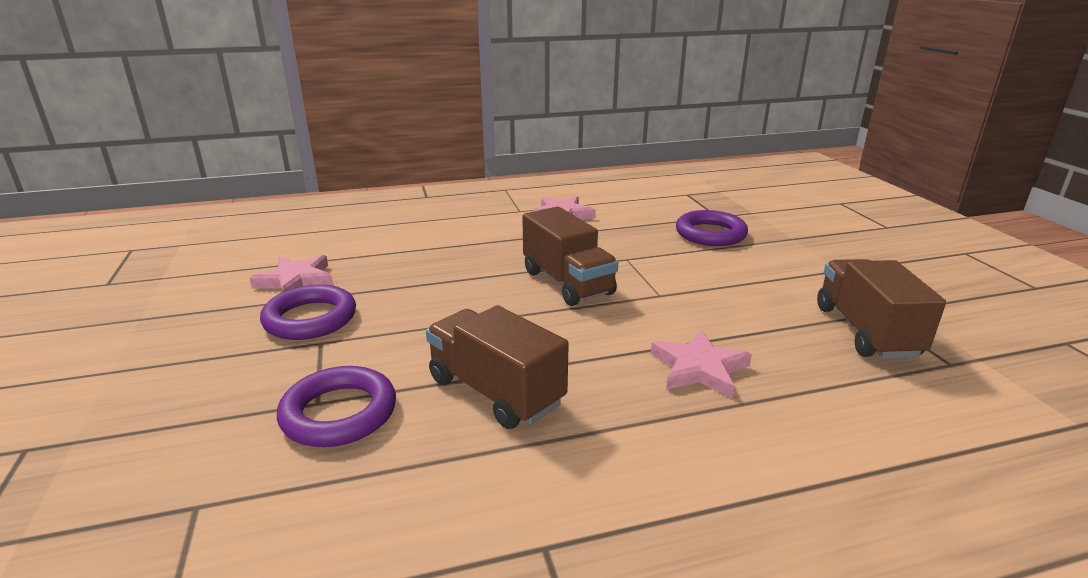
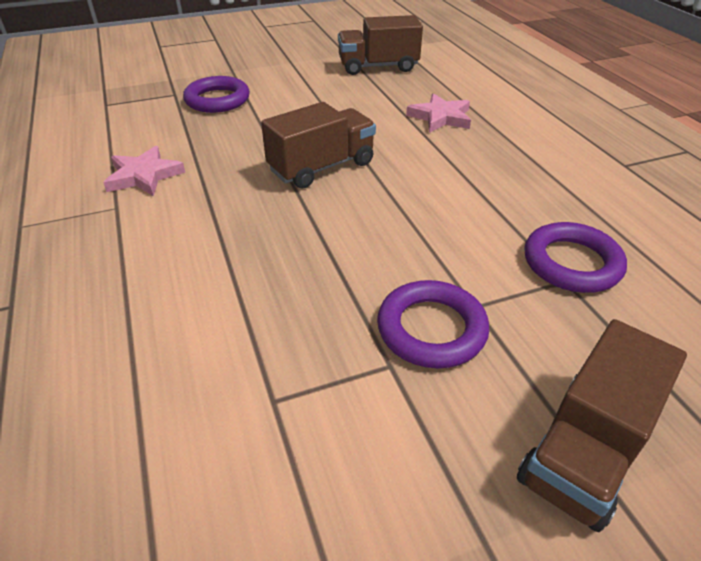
camera: 95 degrees left, 15 degrees up
(296, 281) = (335, 378): pink star -> none
(495, 392) = (504, 191): brown truck -> brown truck (585, 450)

